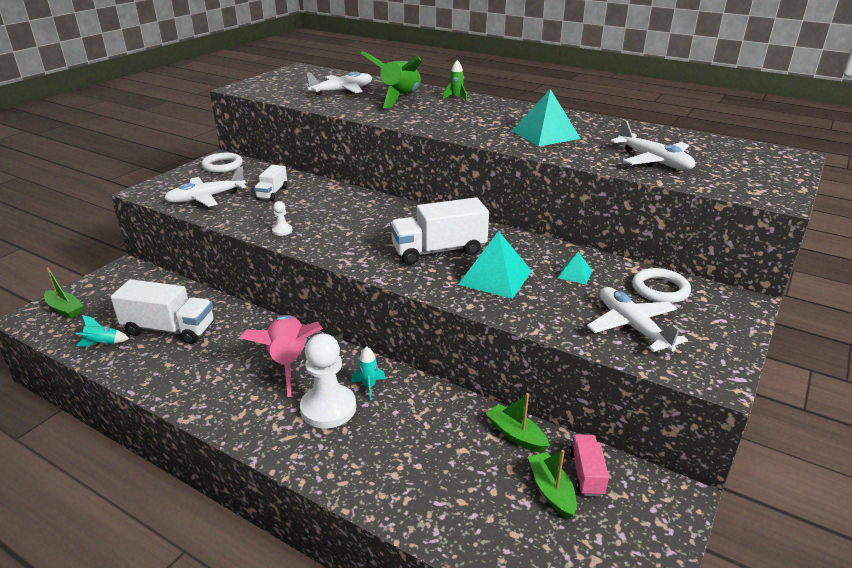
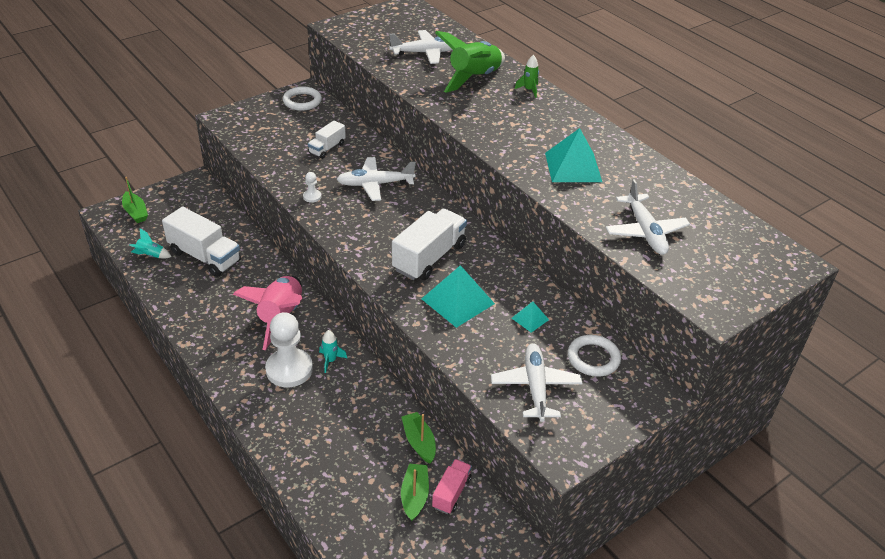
camera: 20 degrees right, 10 degrees up
(206, 198) = (269, 139): white plane -> white plane (375, 184)
(438, 251) = (429, 257): white truck -> white truck turned 120 degrees clockwise

